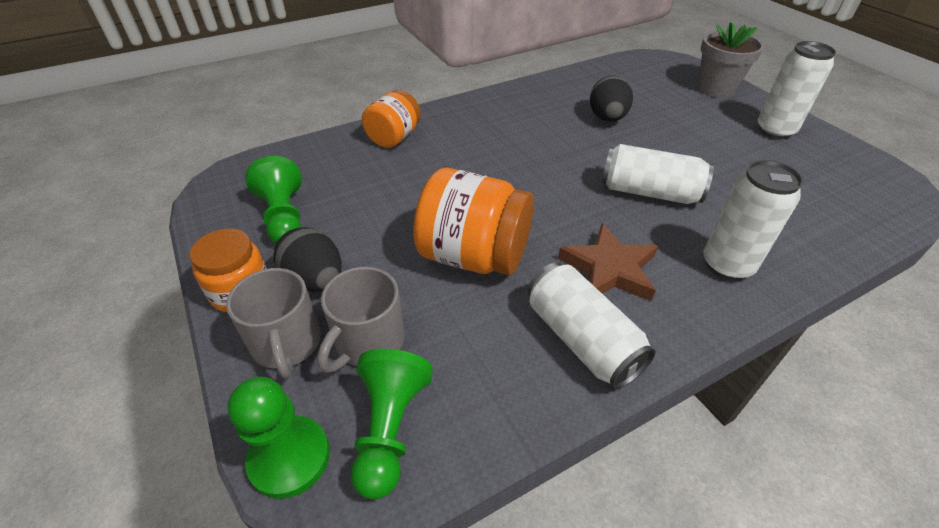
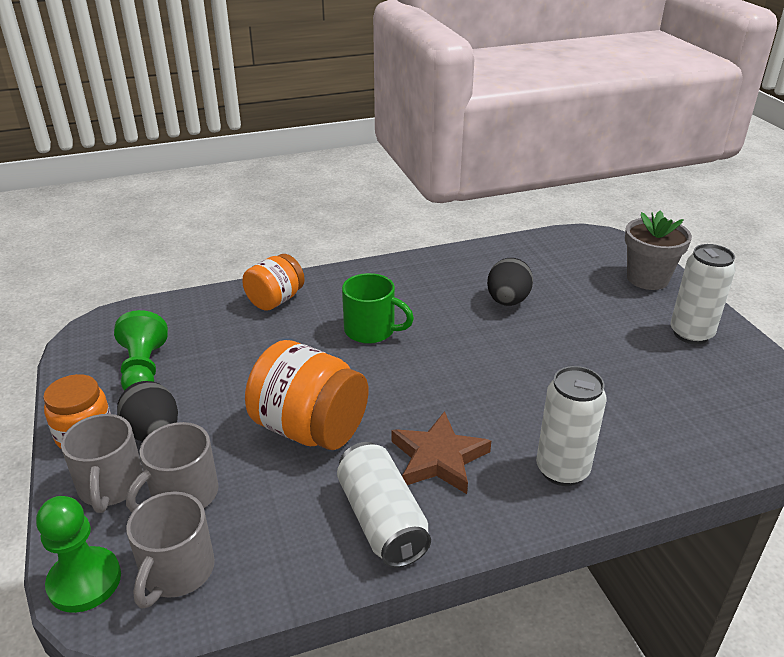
camera: 10 degrees right, 10 degrees down
(390, 429) = (177, 571): green pawn -> grey mug
(495, 156) = (371, 330): none -> green mug
(649, 192) = (516, 386): white can -> none

